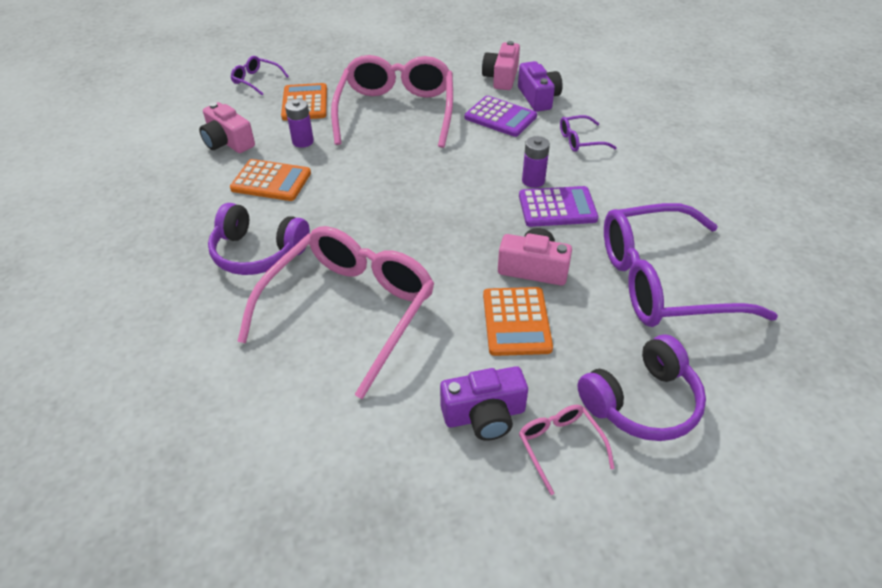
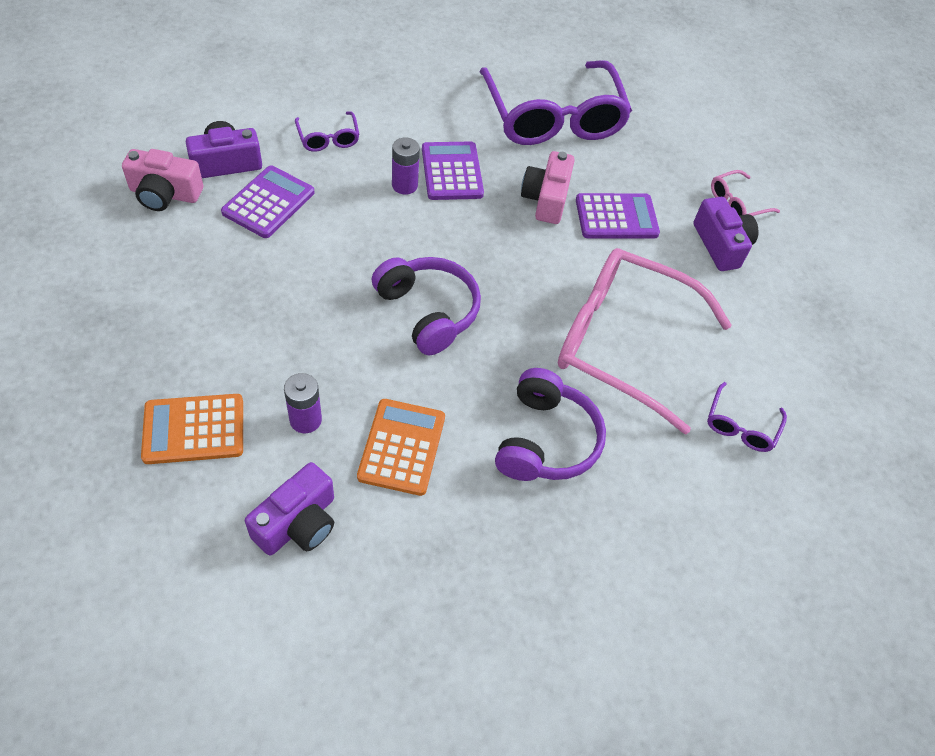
camera: 100 degrees left, 10 degrees up
(228, 142) = (298, 523): pink camera -> purple camera
(256, 80) = (99, 515): purple glasses -> purple glasses (740, 426)
(396, 111) = (238, 311): pink glasses -> none
(516, 321) = (616, 217): orange calculator -> purple calculator
(642, 402) = (686, 153): purple headphones -> purple headphones (428, 311)

